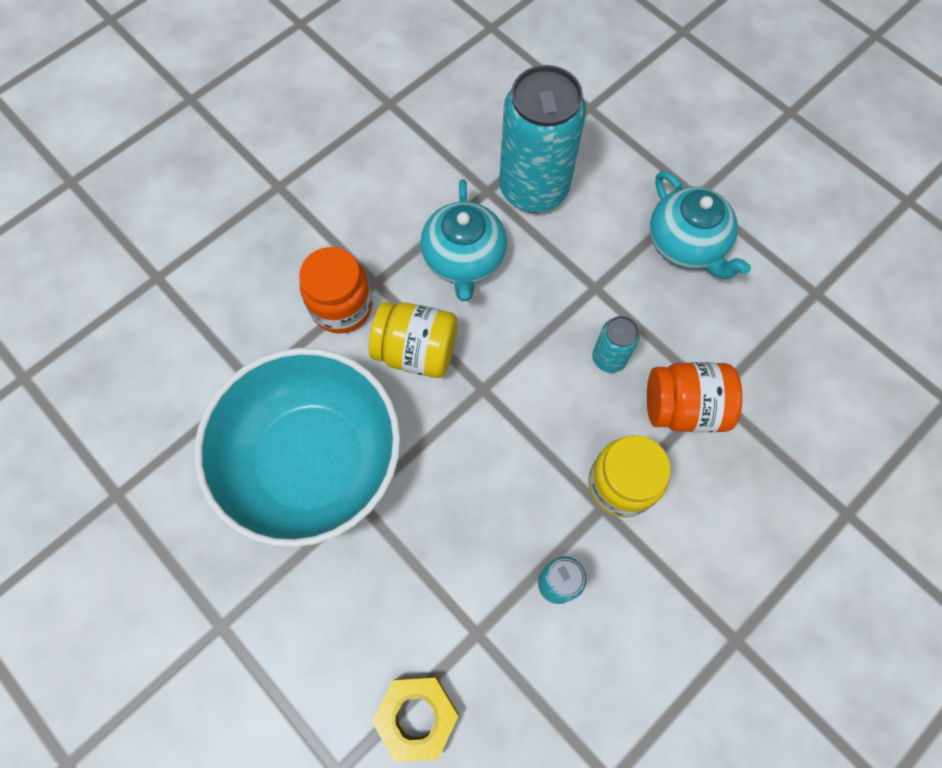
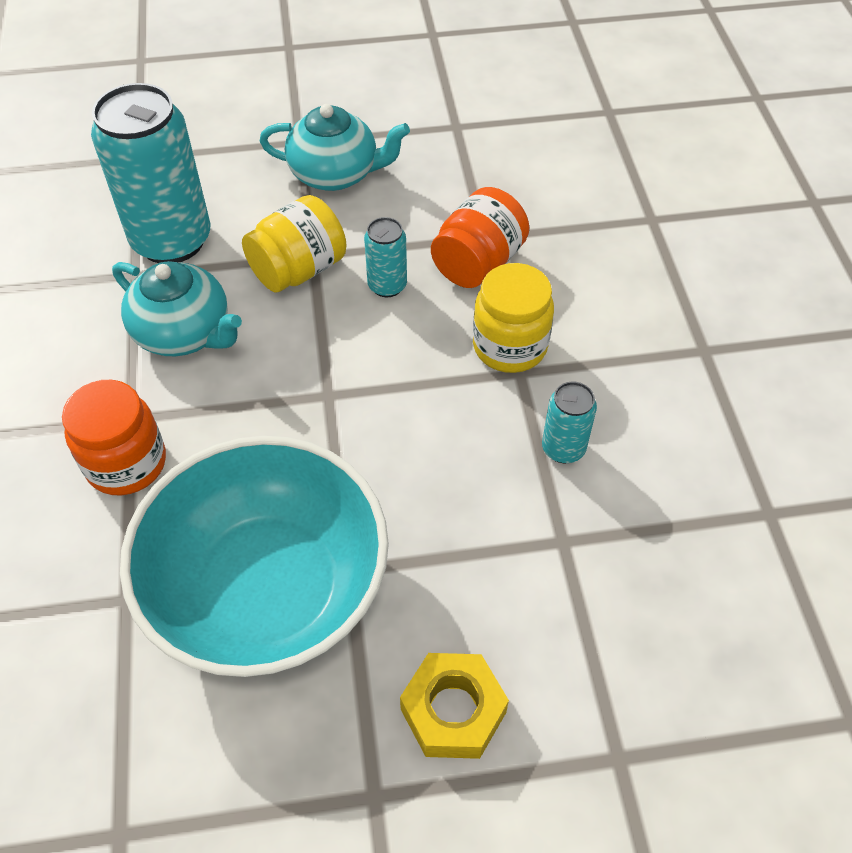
camera: 55 degrees left, 15 degrees down
(417, 351) = (239, 426): yellow jar -> yellow jar (299, 270)
(417, 716) = (609, 644): yellow nut -> yellow nut (453, 711)

